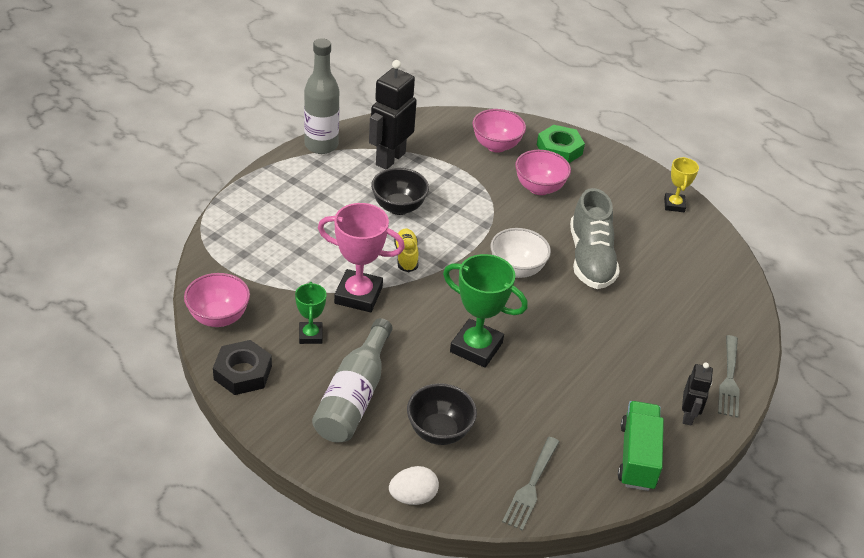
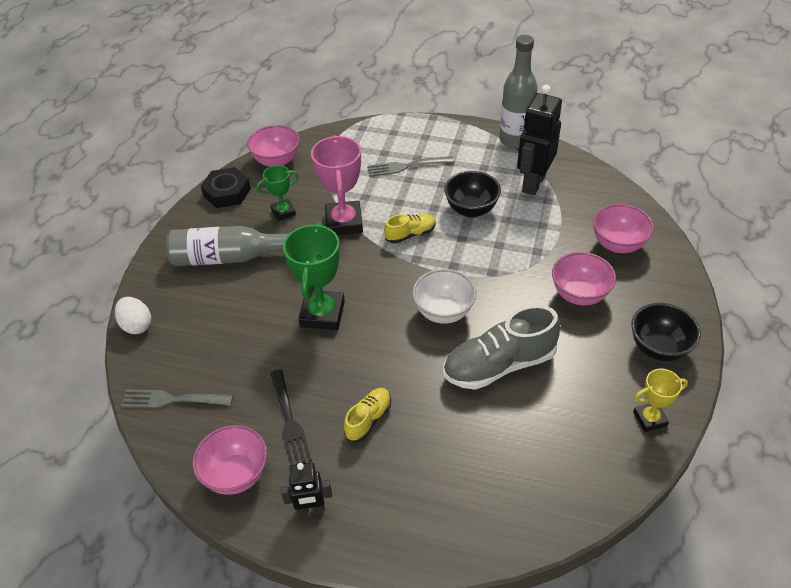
camera: 75 degrees right, 5 degrees up
(390, 159) = (533, 183): black robot -> black robot turned 75 degrees counterclockwise
(439, 431) = (212, 319): black bowl -> black bowl (658, 348)
(559, 149) = (657, 293): green nut -> none
(593, 405) = (289, 421): none -> black fork
(613, 353) = (368, 419): none -> yellow shoe
(637, 457) = (236, 474): green truck -> pink bowl
(729, 380) = (385, 539): grey fork -> grey fork (406, 166)

